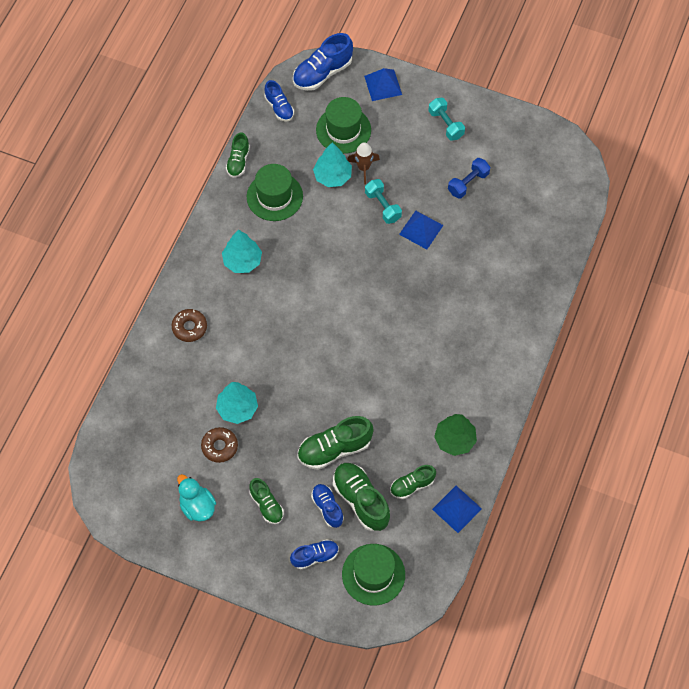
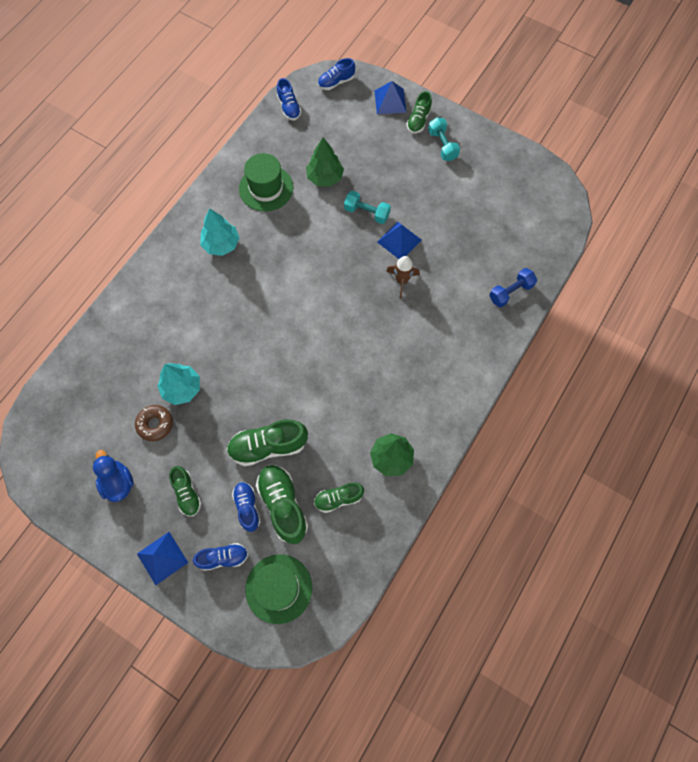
camera: 10 degrees right, 5 degrees up
(189, 327) = (155, 300): brown donut -> none
(197, 506) = (118, 482): turquoise duck -> blue duck
(238, 161) = (239, 151): green shoe -> green shoe (418, 121)
(322, 73) = (336, 82): blue shoe -> blue shoe, size x0.61
(332, 176) = (325, 177): turquoise tree -> green tree
(343, 130) = (344, 136): green hat -> none
(363, 168) = (356, 174): brown rocket -> brown rocket (402, 281)
(382, 206) = (366, 213): turquoise dumbbell -> turquoise dumbbell turned 45 degrees counterclockwise
(457, 509) = (379, 532): blue pyramid -> blue pyramid (162, 558)
(468, 183) = (453, 203): blue dumbbell -> blue dumbbell (510, 292)

